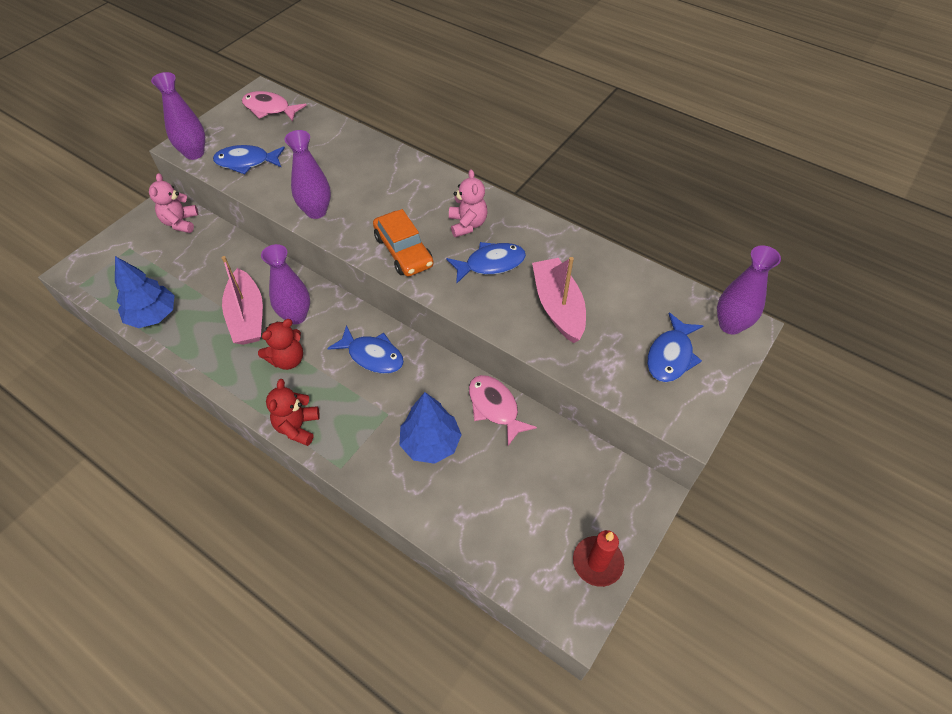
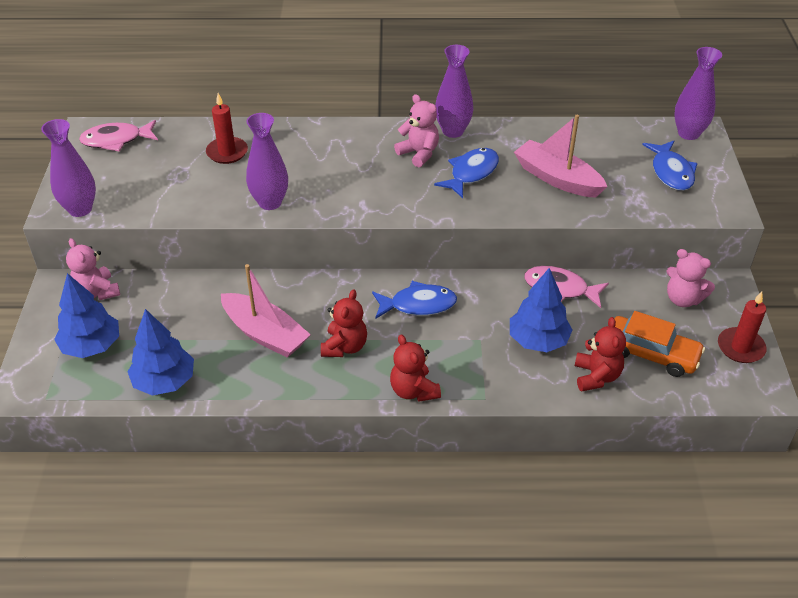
camera: 35 degrees left, 10 degrees down
(139, 262) = (91, 346): none -> blue tree
(246, 162) = (148, 193): blue fish -> none
(296, 316) = (312, 310): purple vase -> purple vase (453, 131)
(330, 154) = (227, 152): none -> red candle
(403, 251) = (387, 197): orange car -> orange car (651, 353)
(444, 506) = (596, 376): none -> red teddy bear
(592, 481) = (683, 299): none -> pink teddy bear

